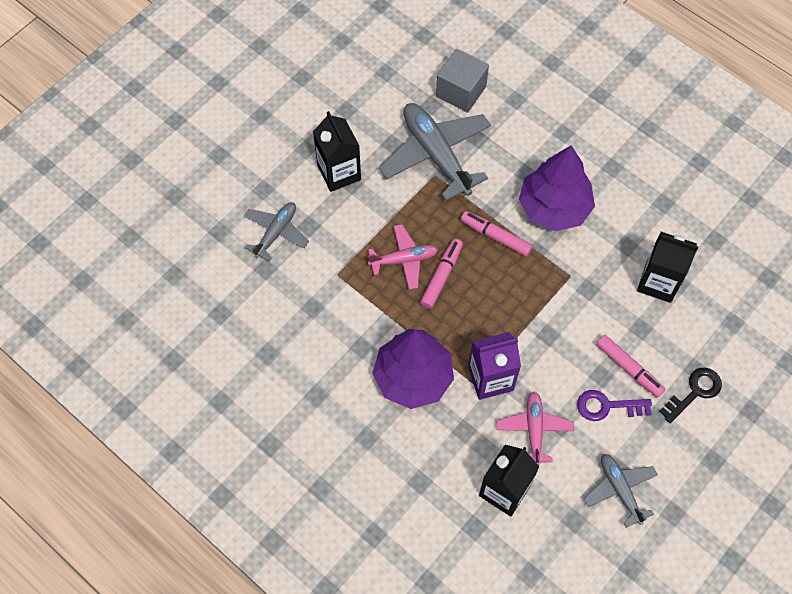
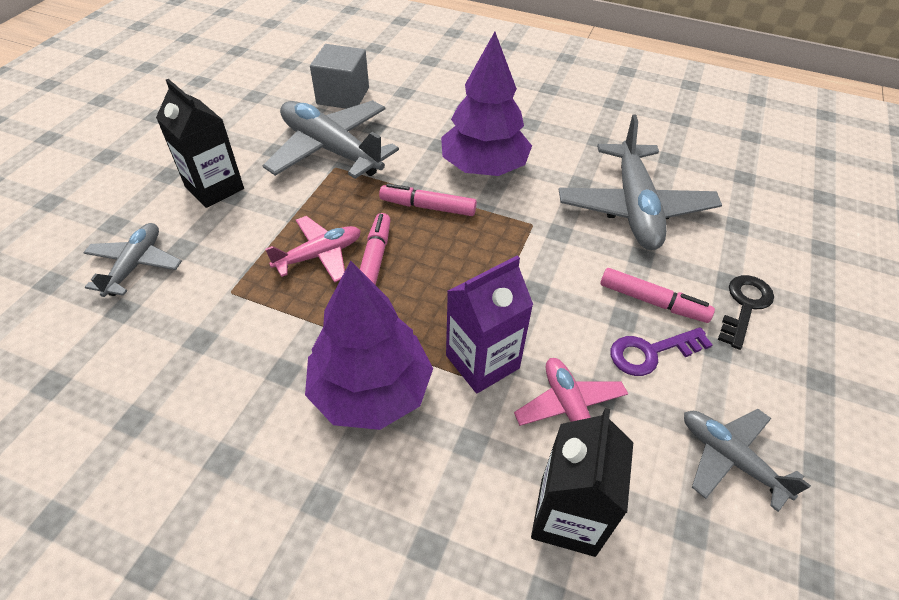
camera: 20 degrees left, 15 degrees down
(658, 282) = (634, 207): black carton -> grey plane

